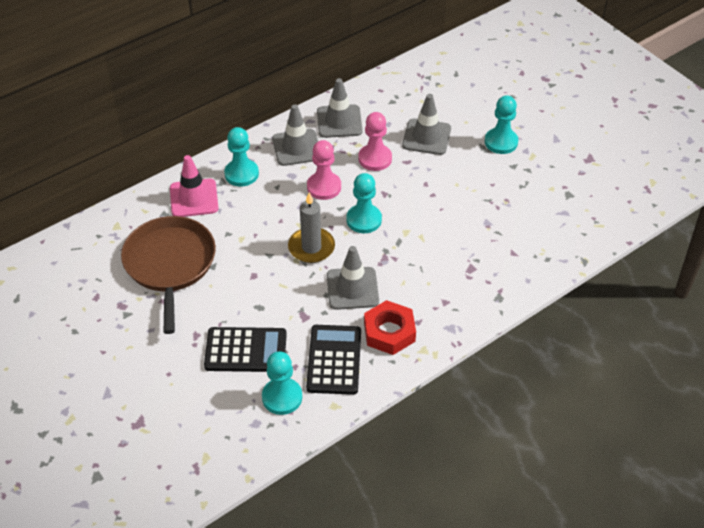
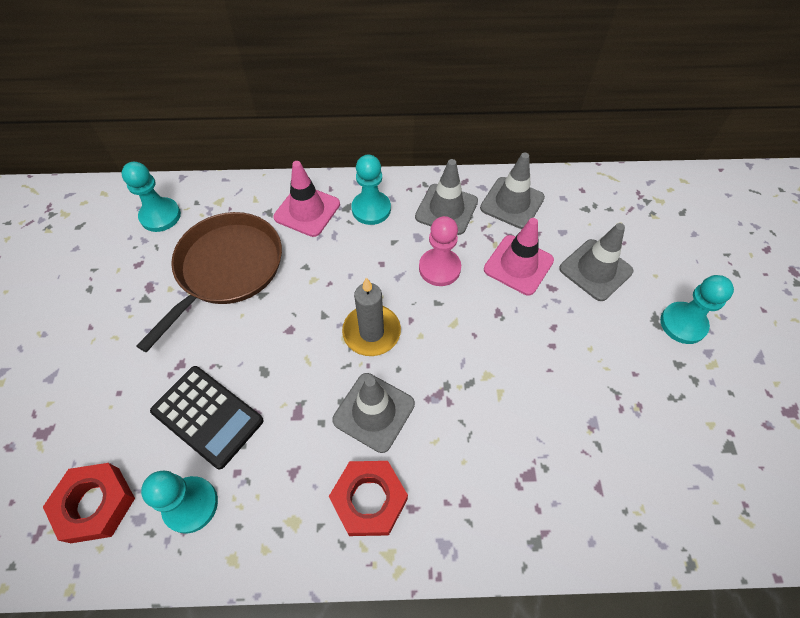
camera: 35 degrees right, 10 degrees up
(219, 433) = (95, 504): none -> red nut
(334, 360) = (281, 494): black calculator -> none
(364, 220) = (451, 332): turquoise pawn -> turquoise pawn (160, 216)
(375, 159) = (518, 265): pink pawn -> pink traffic cone

